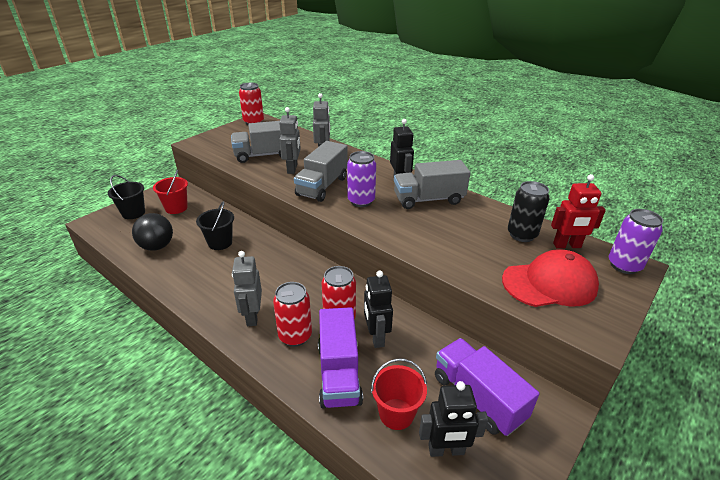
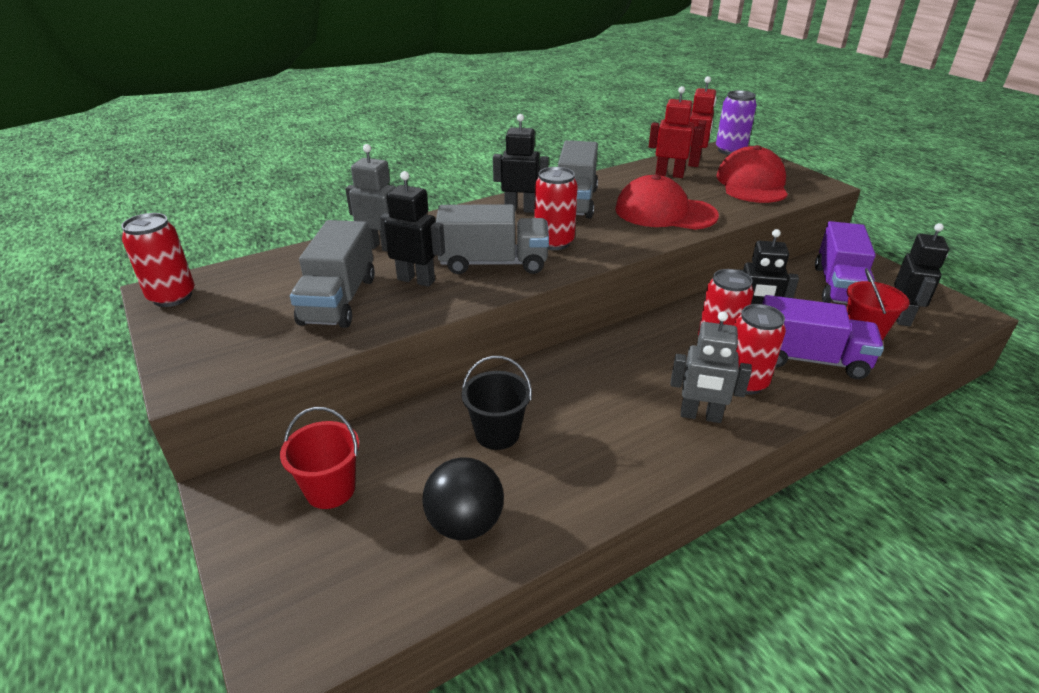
camera: 70 degrees left, 0 degrees up
(133, 213) = (297, 568): black bucket -> none
(292, 169) = (416, 280): grey robot -> black robot
(322, 186) = (493, 263): grey truck -> grey truck turned 45 degrees counterclockwise
(361, 201) = (554, 242): purple can -> red can
(443, 239) = (665, 212): none -> red cap
(478, 397) = (838, 286): purple truck -> purple truck turned 60 degrees counterclockwise
(522, 235) = (669, 175): black can -> red robot

